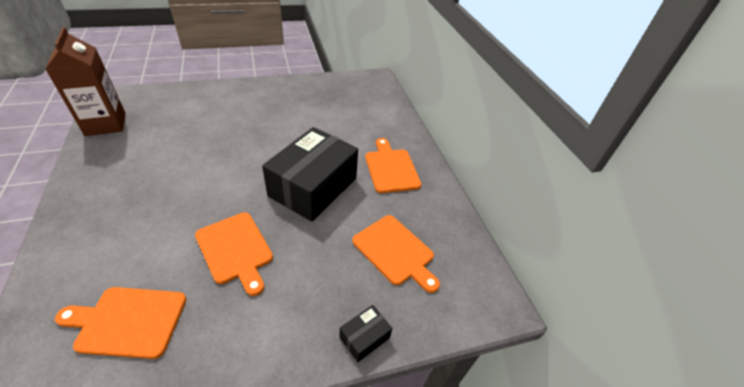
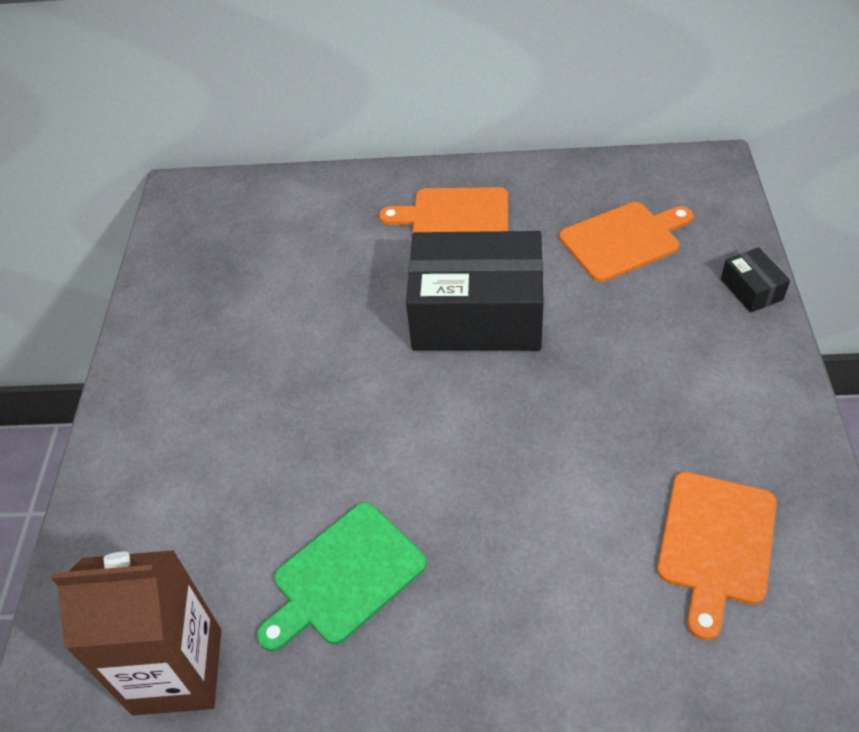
camera: 65 degrees left, 5 degrees up
(141, 162) = (344, 576): none -> green cutting board
(235, 250) = (597, 417): orange cutting board -> none
(313, 187) = (477, 315): black box -> black box turned 45 degrees counterclockwise

